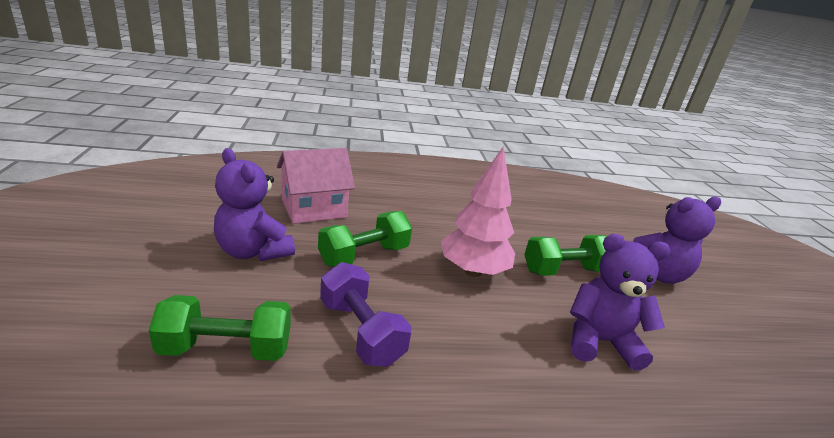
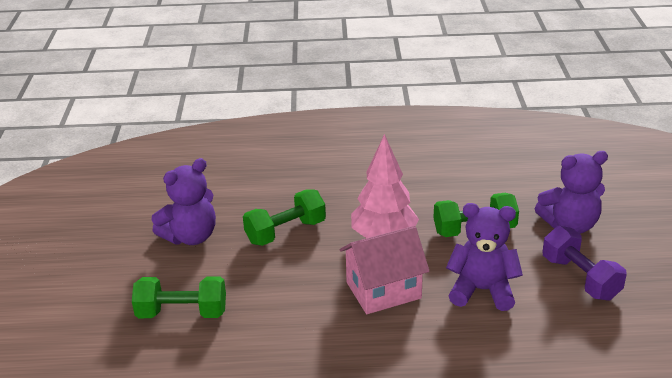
camera: 10 degrees right, 5 degrees up
(253, 251) = (191, 237): purple teddy bear -> purple teddy bear turned 90 degrees counterclockwise
(314, 208) = (240, 189): pink house -> pink house (383, 290)
(360, 331) = (280, 295): purple dumbbell -> purple dumbbell (580, 278)

